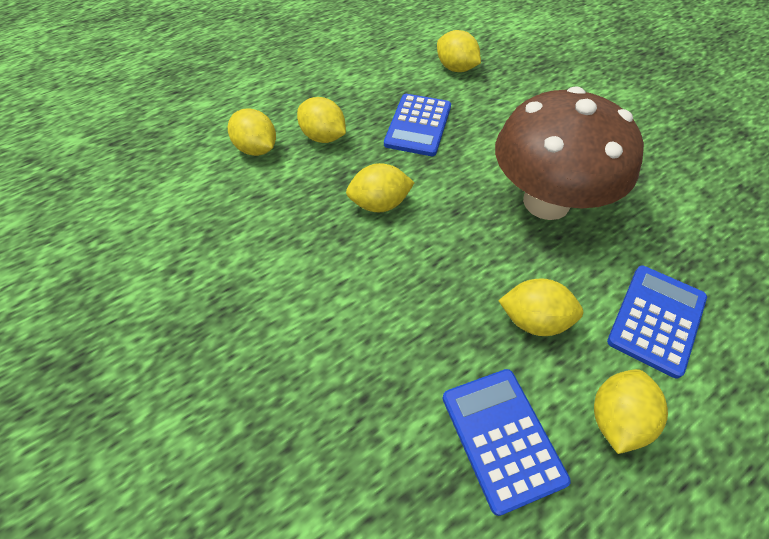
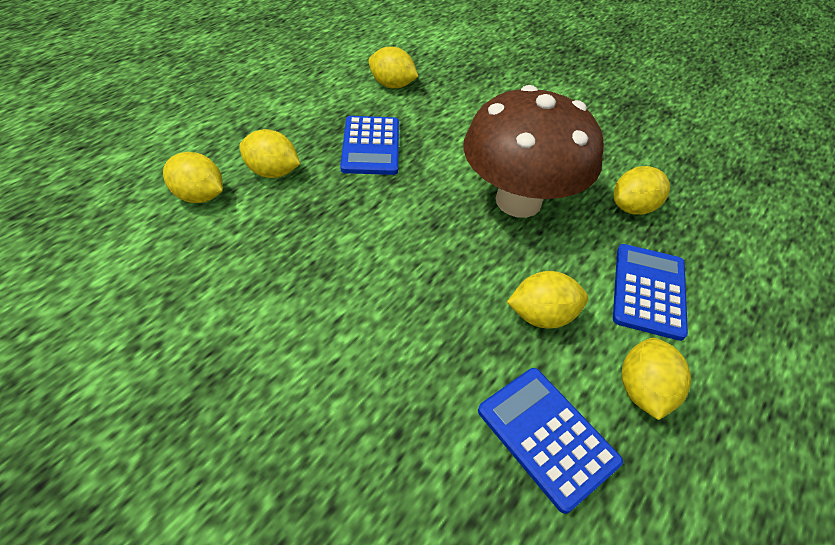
camera: 20 degrees left, 5 degrees down
(379, 204) = (354, 231): yellow lemon -> yellow lemon (632, 207)

